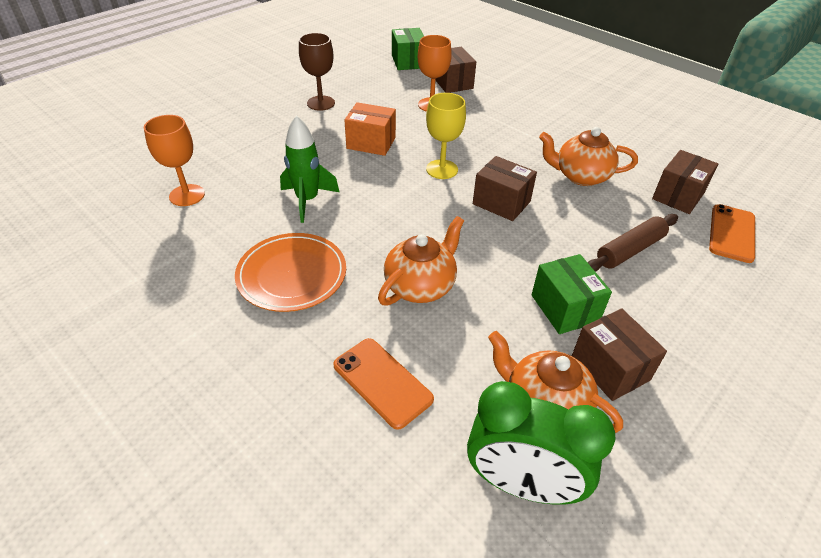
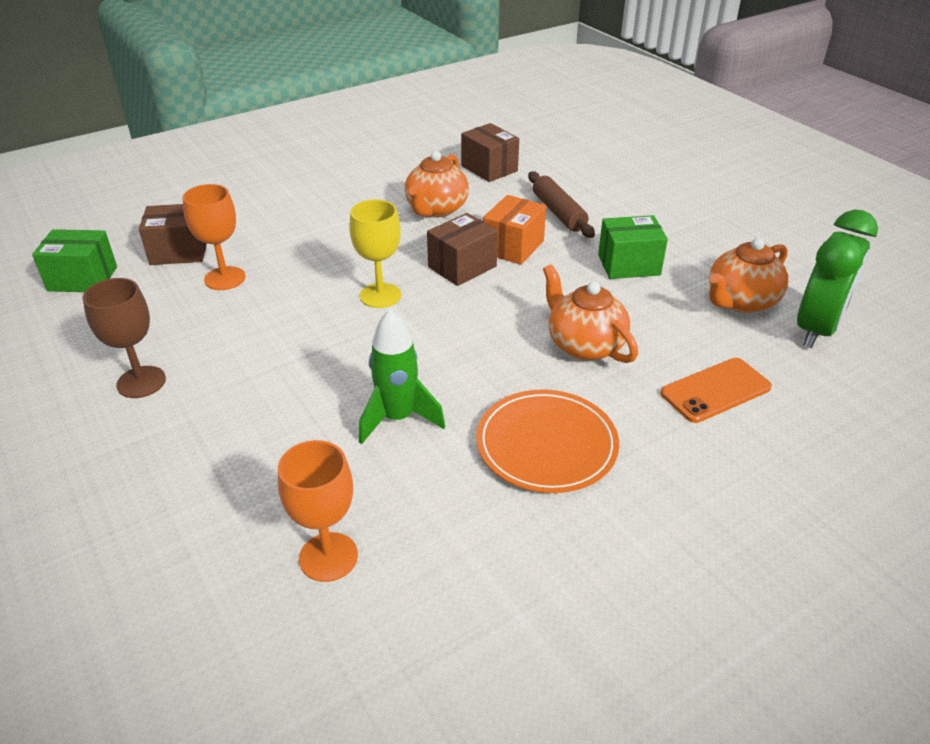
camera: 75 degrees left, 5 degrees down
(371, 143) = (288, 344): orange box -> orange box (513, 247)
(610, 368) = (700, 259): brown box -> none
(731, 233) = (549, 160): orange phone -> none

